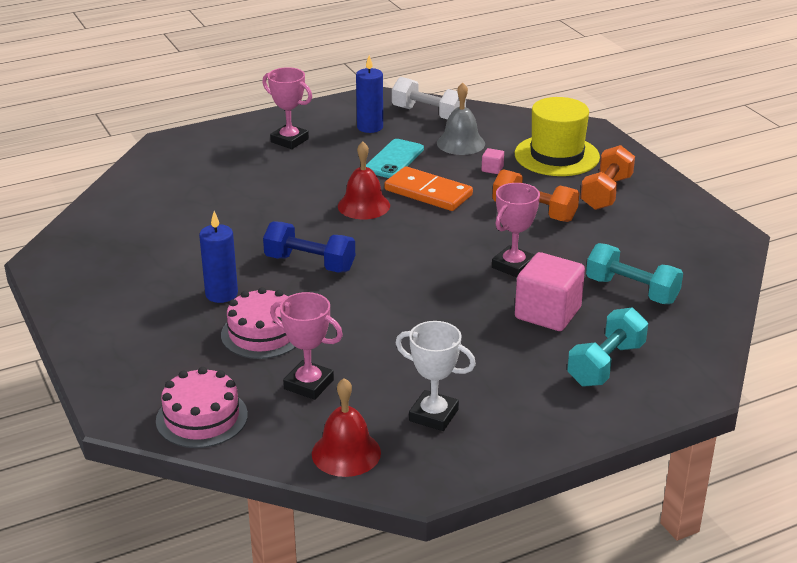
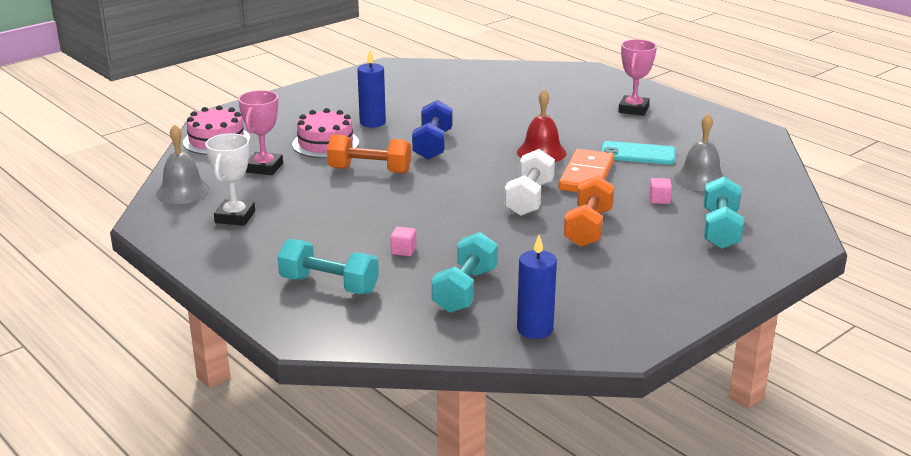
camera: 75 degrees right, 5 degrees down
(346, 453) = (183, 191): red bell -> grey bell
(370, 127) = (692, 136): blue candle -> blue candle (535, 329)
(428, 114) = (748, 158): white dumbbell -> white dumbbell (529, 199)
(513, 266) = (477, 227): pink trophy -> none
(547, 313) = (403, 250): pink cube -> pink cube, size x0.42
(556, 156) = (720, 229): yellow hat -> turquoise dumbbell
(606, 193) = (659, 263): orange dumbbell -> orange dumbbell (370, 170)

